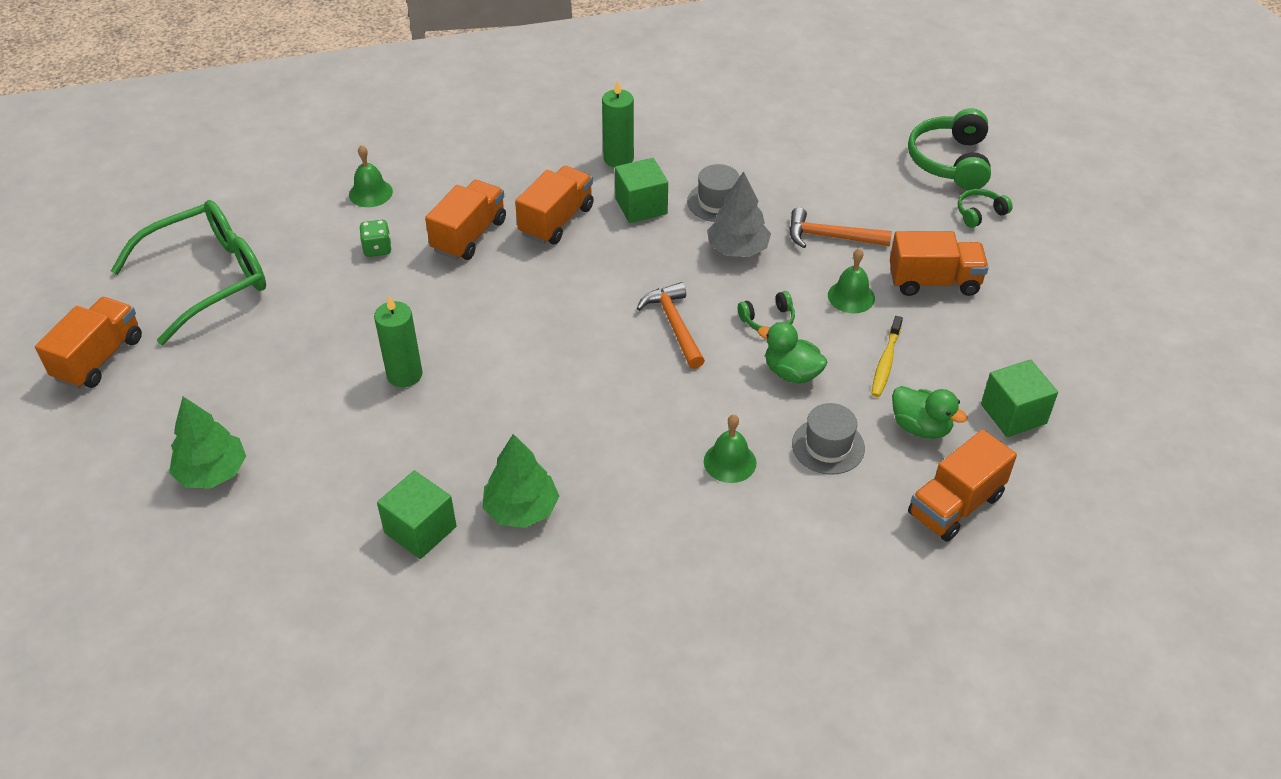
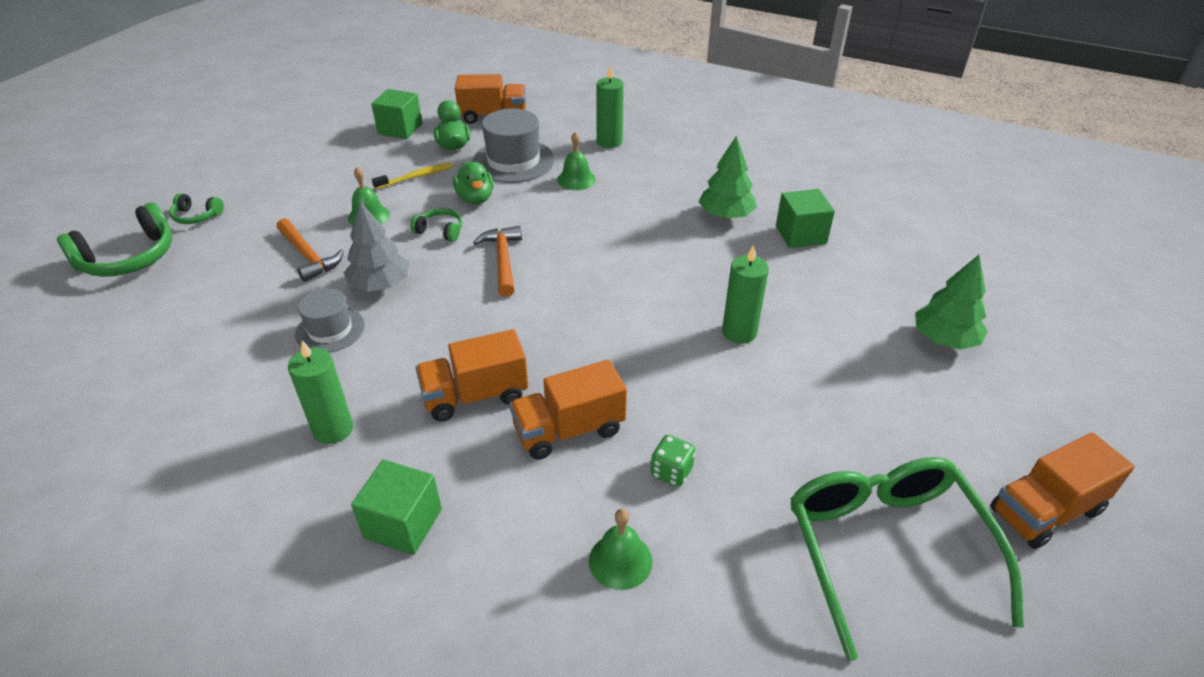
camera: 140 degrees left, 5 degrees down
(208, 278) = (886, 549): green glasses -> green glasses turned 75 degrees clockwise
(641, 206) = (390, 364): green cube -> green cube (403, 523)
(674, 325) = (503, 260): orange hammer -> orange hammer turned 150 degrees clockwise
(767, 551) = (609, 142): none -> green candle
(828, 446) = (513, 161): grey hat -> grey hat, size x1.58
(934, 281) = (308, 197): orange truck -> none

